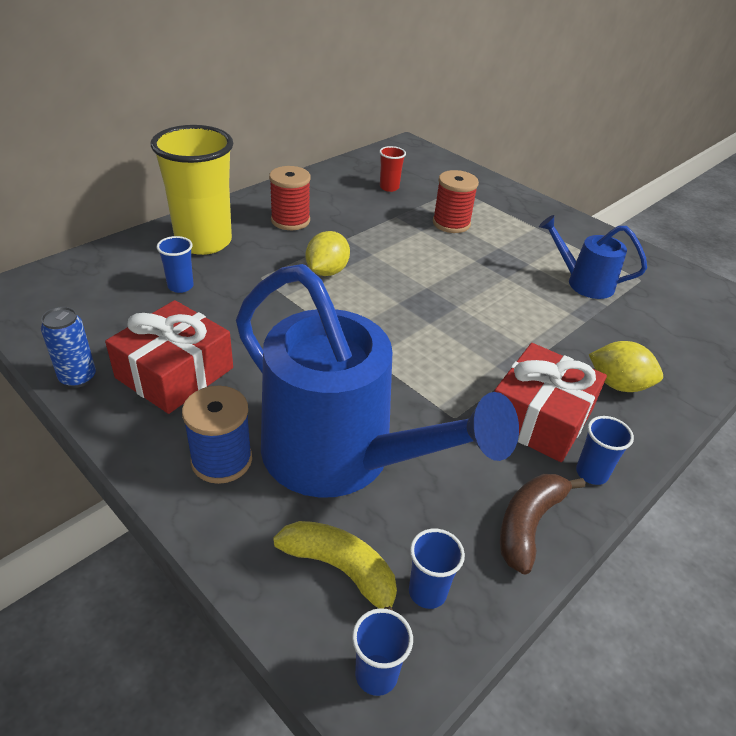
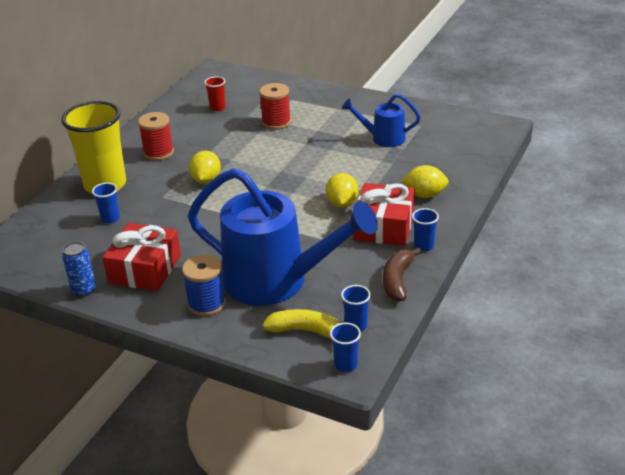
camera: 15 degrees left, 5 degrees down
(491, 360) = (342, 203): none -> yellow lemon

